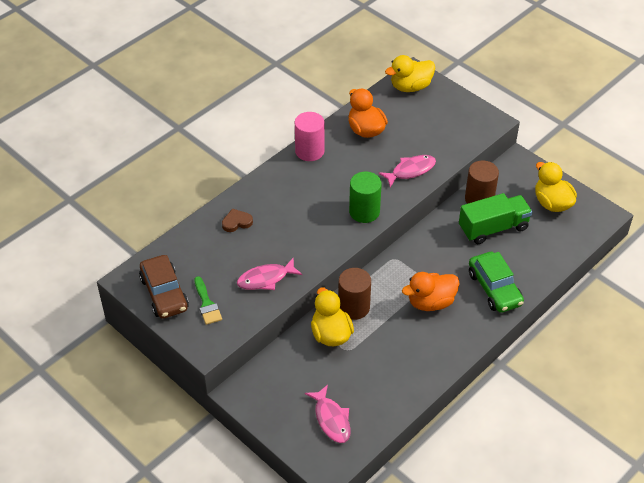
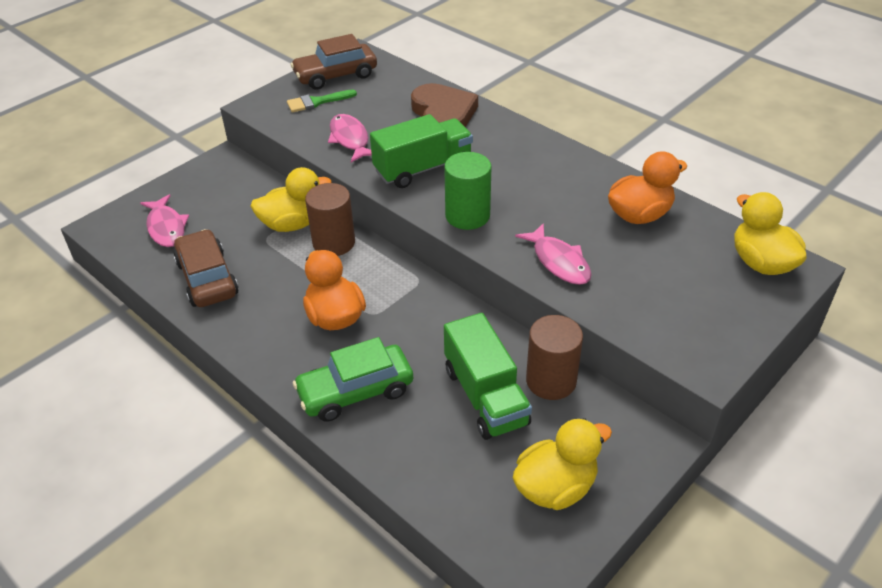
camera: 90 degrees right, 5 degrees down
(236, 222) = (443, 114): brown heart -> brown heart, size x1.99
(308, 235) = (423, 168): none -> green truck
(309, 151) = (581, 164): pink cylinder -> none
(331, 419) = (166, 227): pink fish -> pink fish turned 90 degrees counterclockwise
(393, 381) = (207, 278): none -> brown car

